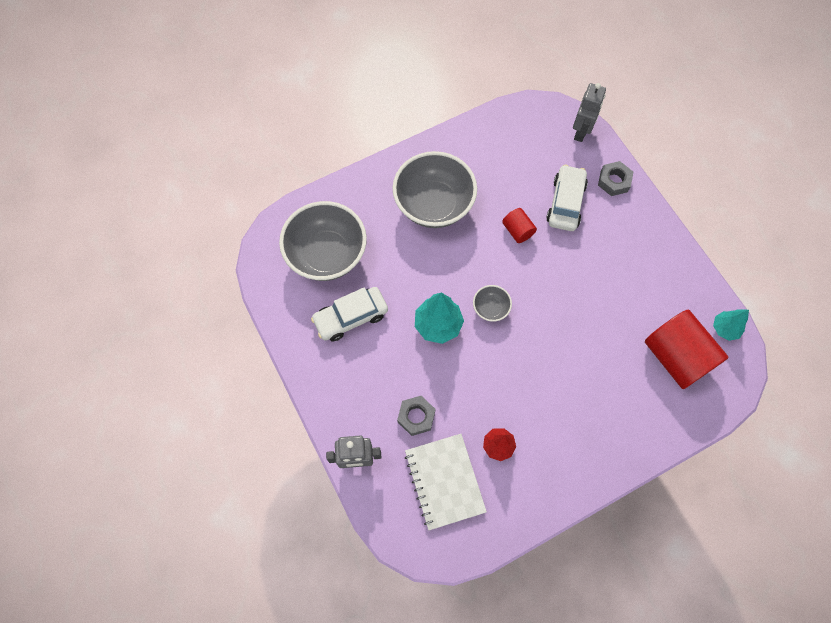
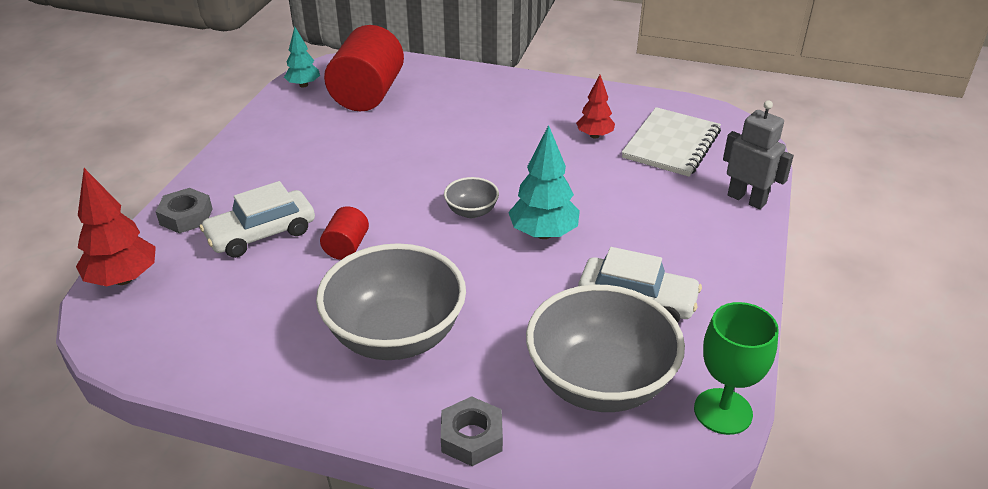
camera: 135 degrees left, 30 degrees down
(265, 283) = (723, 411): none -> green goblet
(416, 417) = (651, 190): grey nut -> grey nut (471, 437)
(581, 131) = (123, 279): grey robot -> red tree

